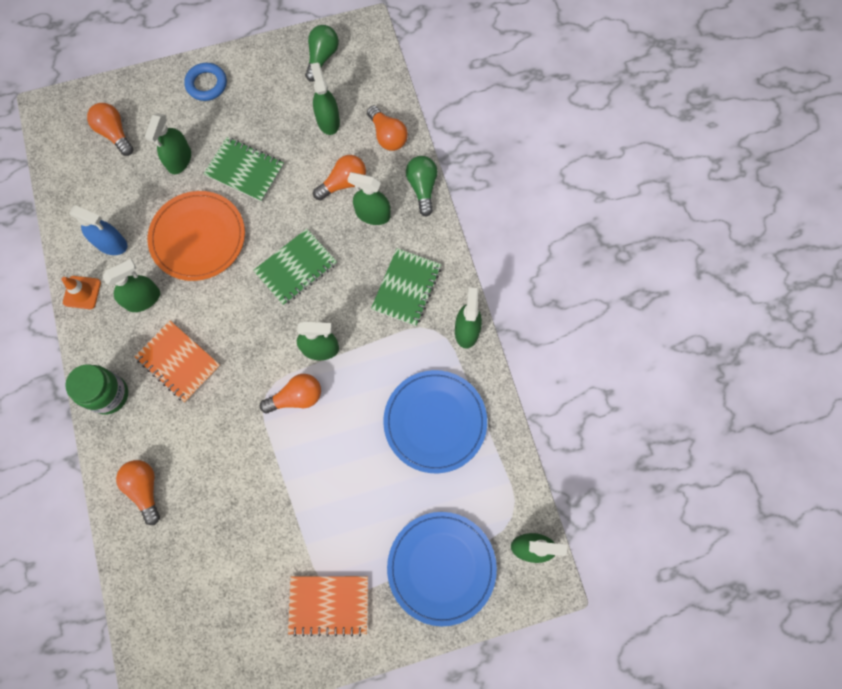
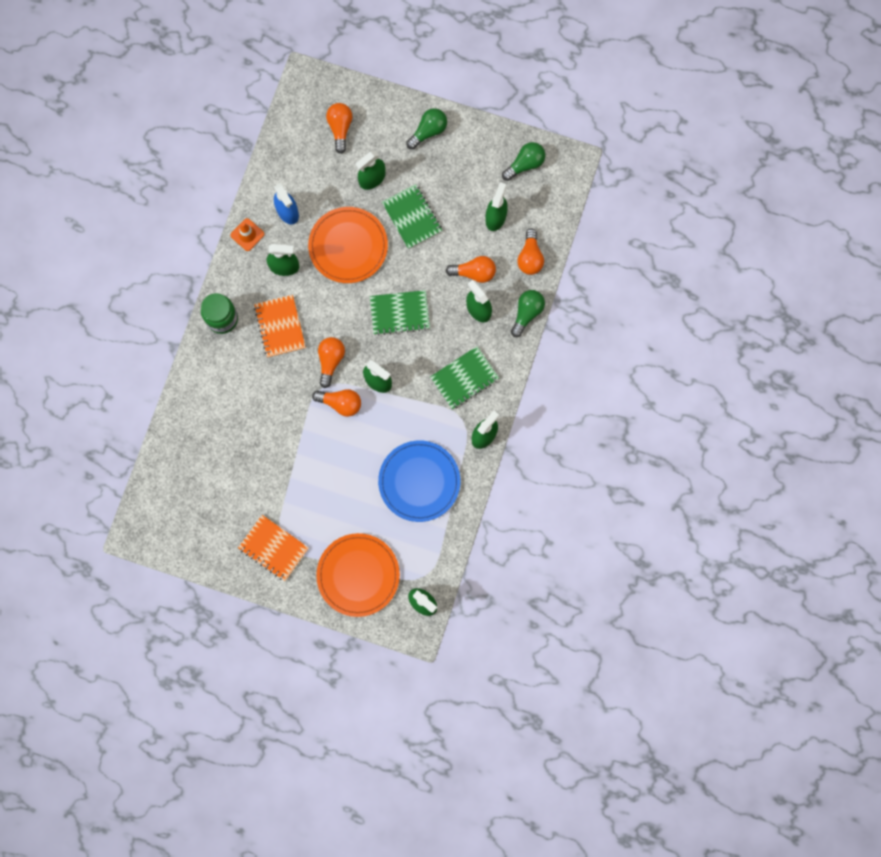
camera: 35 degrees right, 5 degrees up
(145, 489) = (207, 397): orange light bulb -> orange light bulb (330, 361)
(206, 84) = (428, 131): blue ring -> green light bulb
(441, 567) = (358, 575): blue plate -> orange plate

